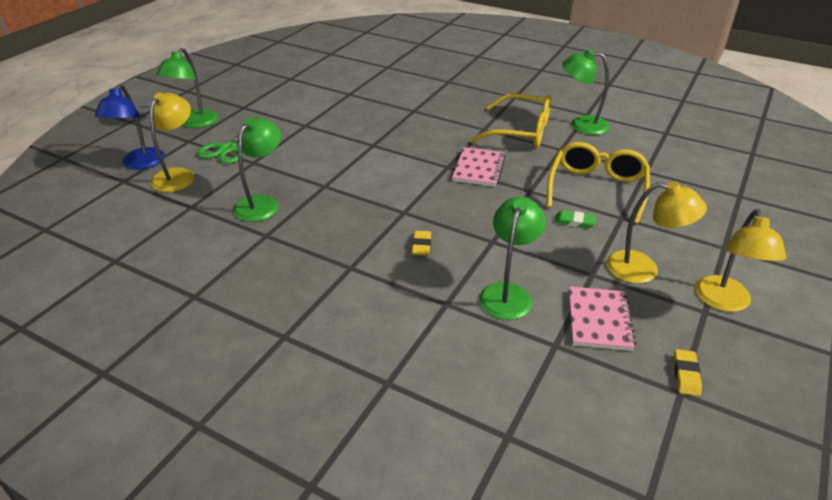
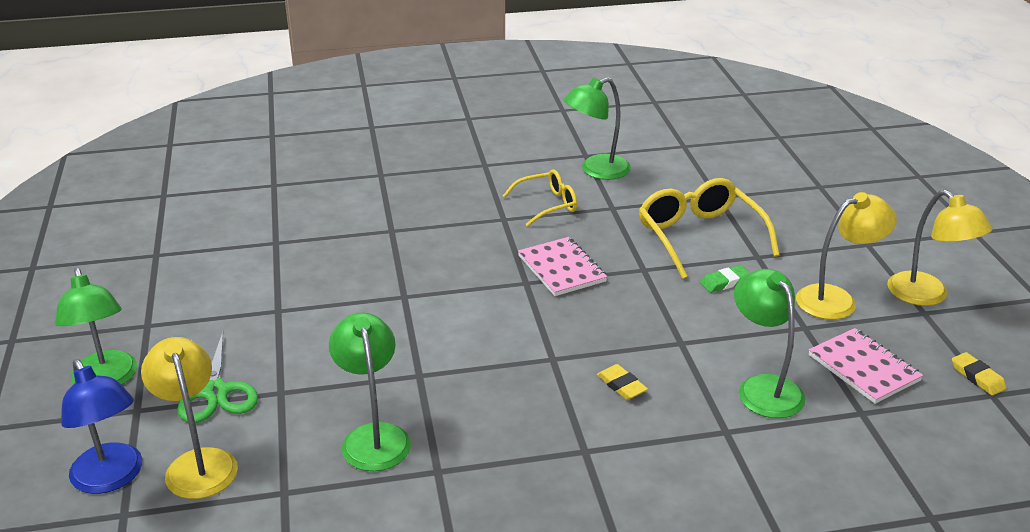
camera: 40 degrees left, 5 degrees down
(521, 132) = (547, 205): yellow glasses -> yellow glasses, size x0.61

